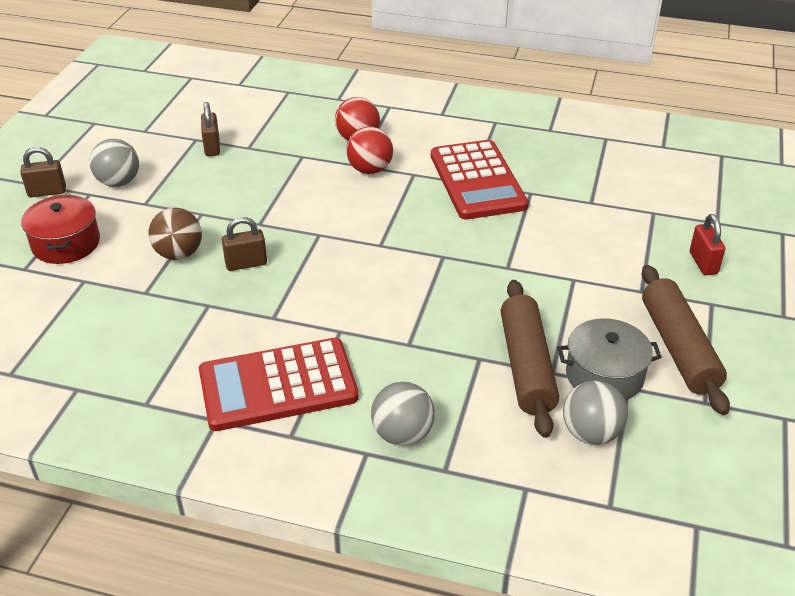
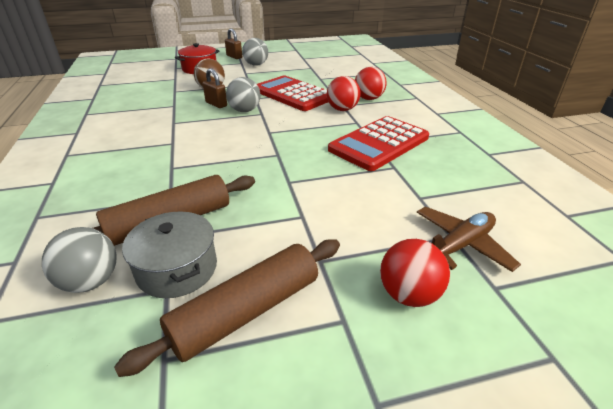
camera: 60 degrees right, 5 degrees down
(212, 147) = (309, 72): brown padlock -> none
(278, 385) = (111, 139): red calculator -> red calculator (293, 94)
(402, 434) = (73, 190): grey ball -> grey ball (244, 111)
(666, 214) = (460, 245): none -> brown plane
(703, 263) = (409, 294): red padlock -> red ball

